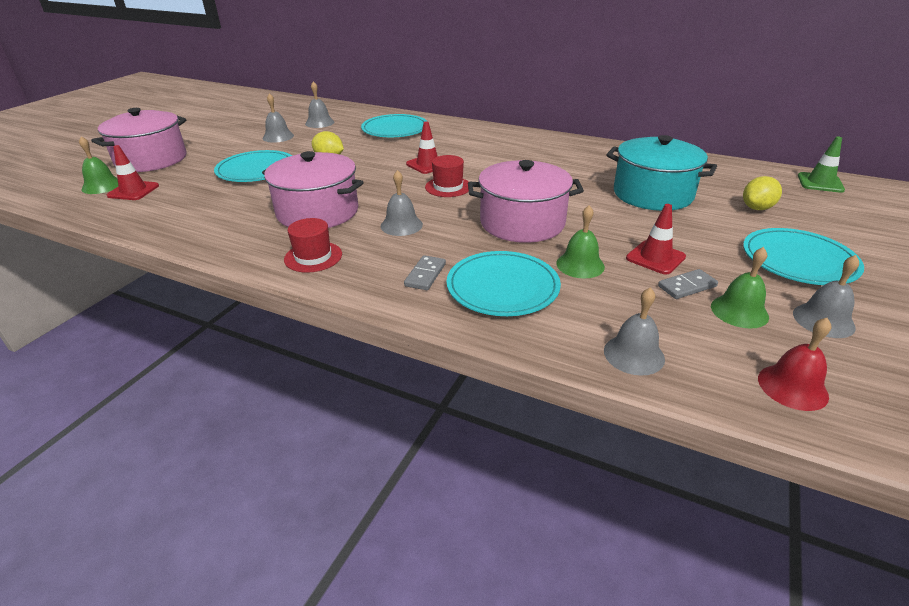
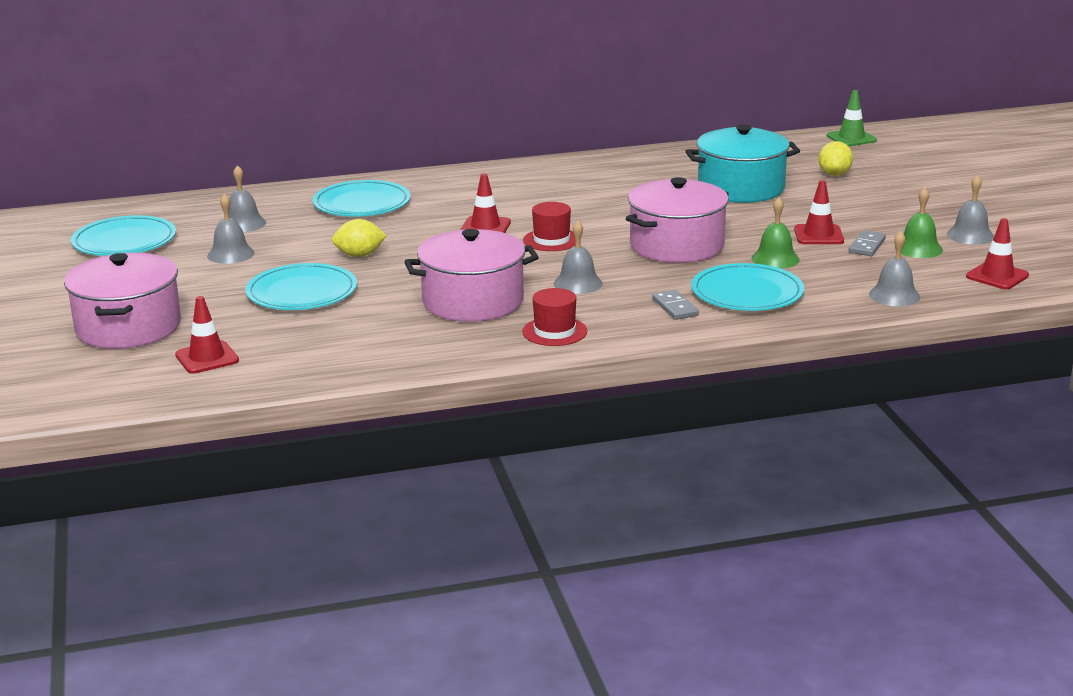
camera: 40 degrees left, 10 degrees down
(102, 186) = (148, 368): green bell -> none
(792, 387) = (997, 276): red bell -> red traffic cone
(799, 260) = (911, 203): turquoise plate -> turquoise plate (124, 241)

